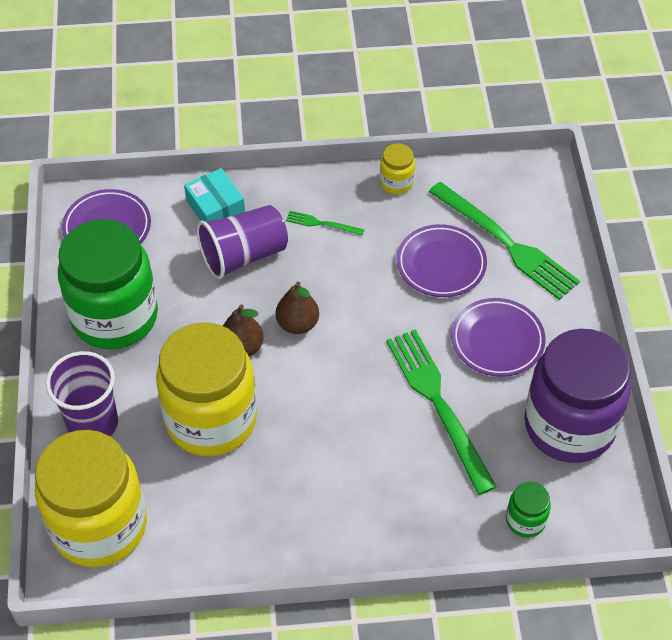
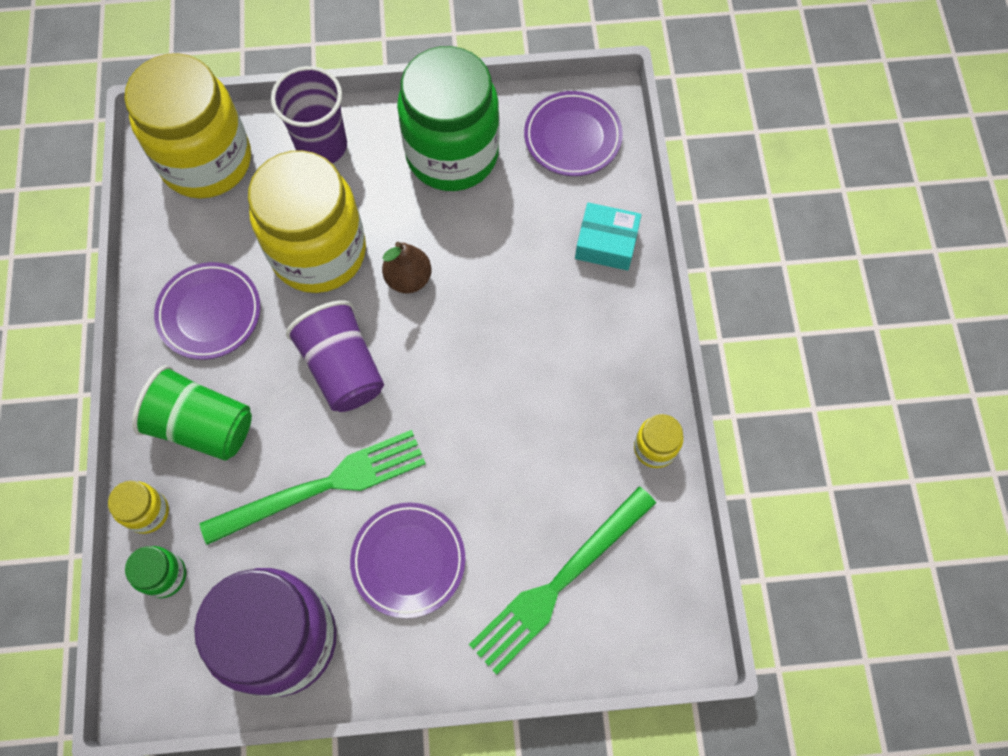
camera: 90 degrees right, 15 degrees up
(215, 207) = (606, 243): turquoise box -> turquoise box turned 45 degrees clockwise
(244, 255) = (536, 276): purple cup -> purple cup (342, 368)
(297, 324) = (438, 334): brown pear -> none
(322, 224) = (585, 359): green fork -> none
(385, 503) = (203, 426): none -> green cup
(441, 264) = (524, 498): purple plate -> purple plate (209, 313)
(469, 541) = (148, 512): none -> yellow jar

